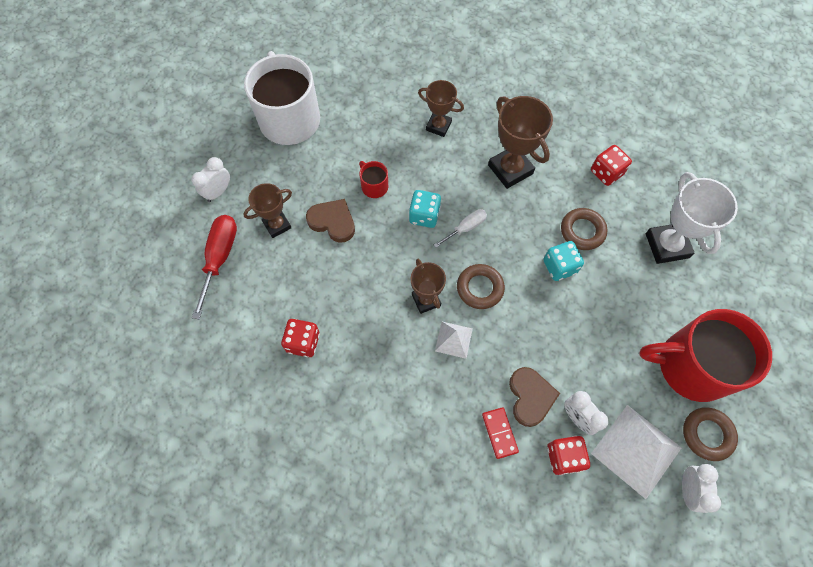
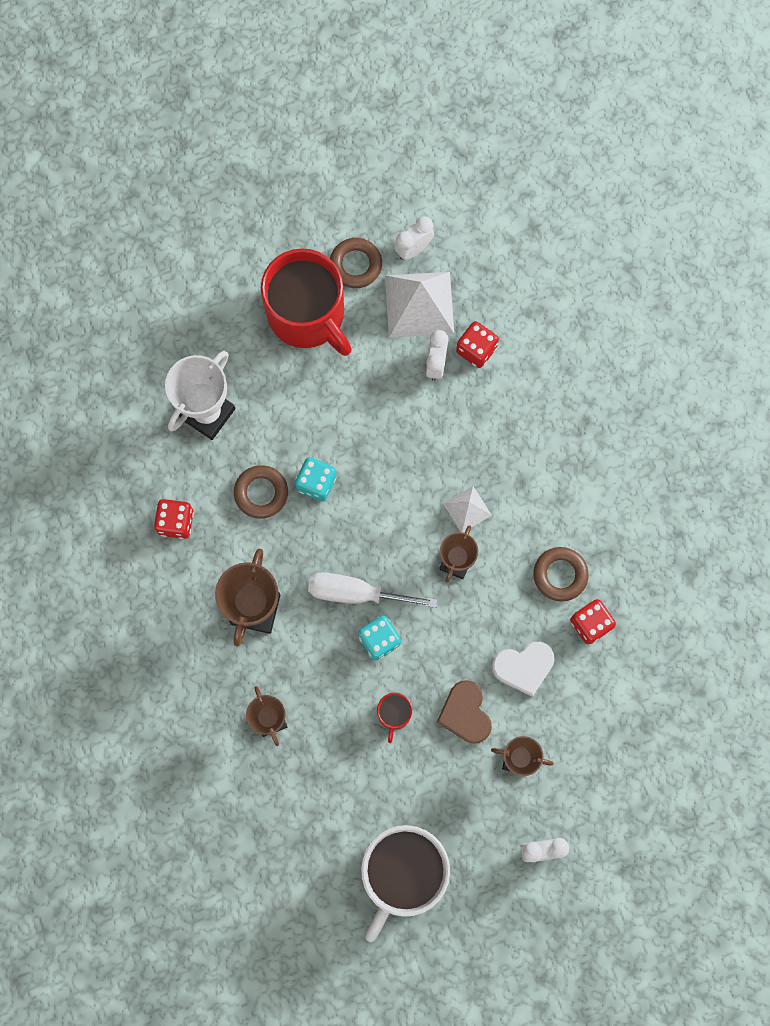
camera: 135 degrees left, 10 degrees up
(220, 258) = (596, 774): red screwdriver -> none
(322, 278) = (523, 667): none -> white heart
(465, 228) = (356, 593): white screwdriver -> white screwdriver, size x1.70
(480, 288) = (401, 529): brown ring -> brown ring (560, 575)
(499, 433) = (505, 409): red domino -> none
(530, 397) = (454, 411): brown heart -> none

